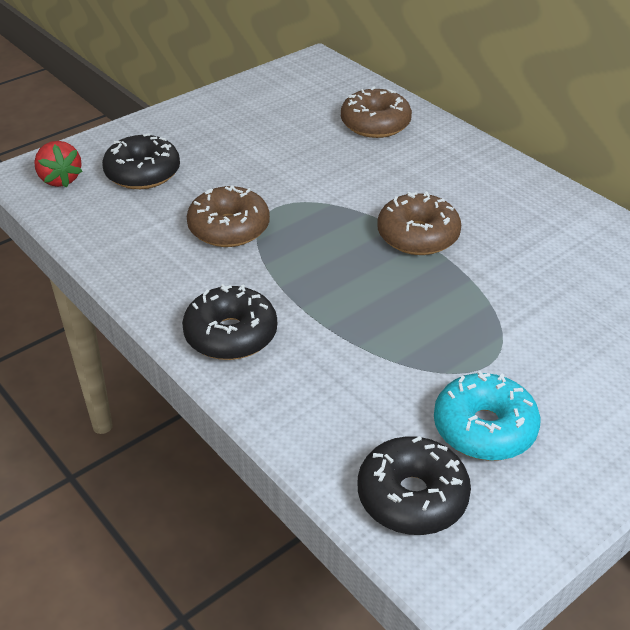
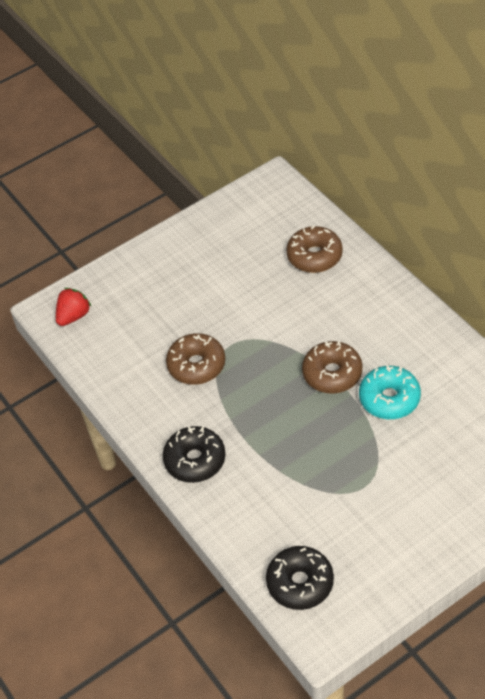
camera: 10 degrees right, 10 degrees up
(60, 179) = (74, 316): red strawberry -> red strawberry turned 120 degrees counterclockwise
(143, 173) = (134, 310): black donut -> none
(484, 428) = (352, 536): turquoise donut -> turquoise donut (389, 399)

